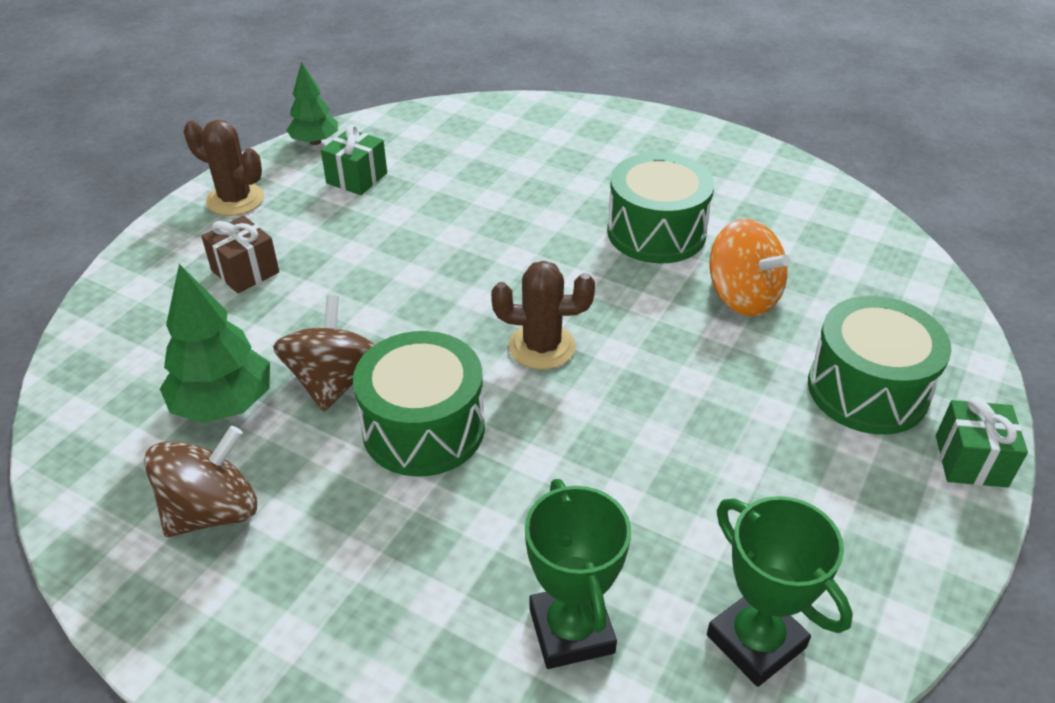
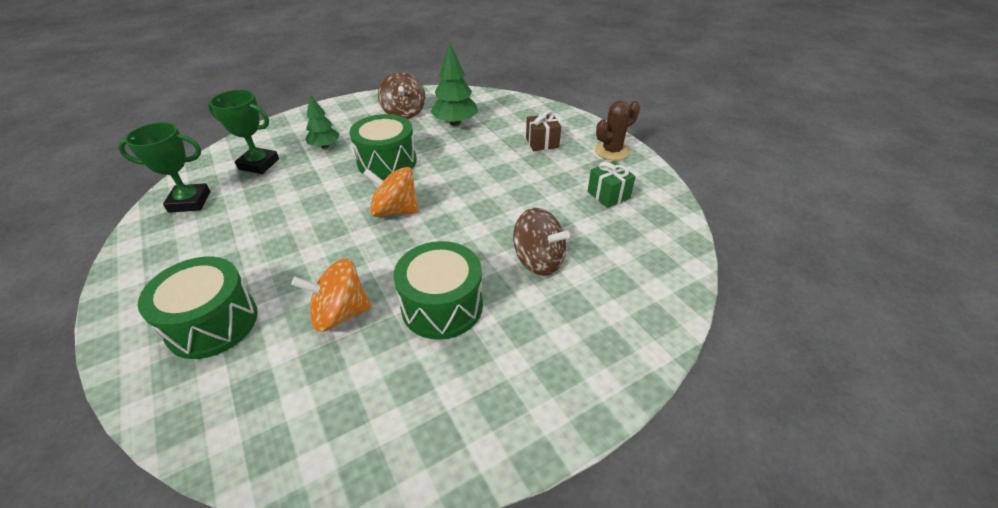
camera: 120 degrees right, 0 degrees up
(315, 142) = (665, 190): green tree -> green tree (325, 146)
(334, 381) = (440, 148): brown spinning top -> brown spinning top (538, 260)
(542, 347) = (395, 210): brown cactus -> orange spinning top
(971, 461) = (122, 333): green gift -> none

